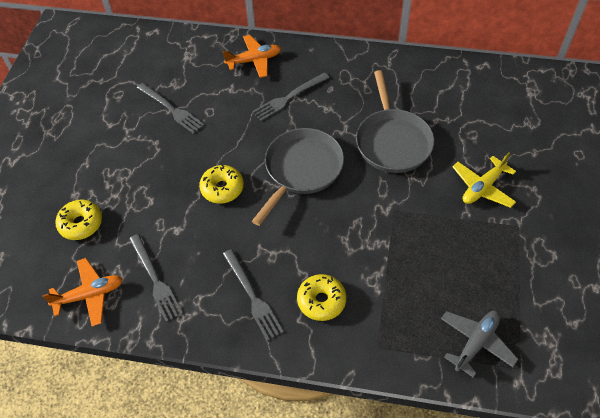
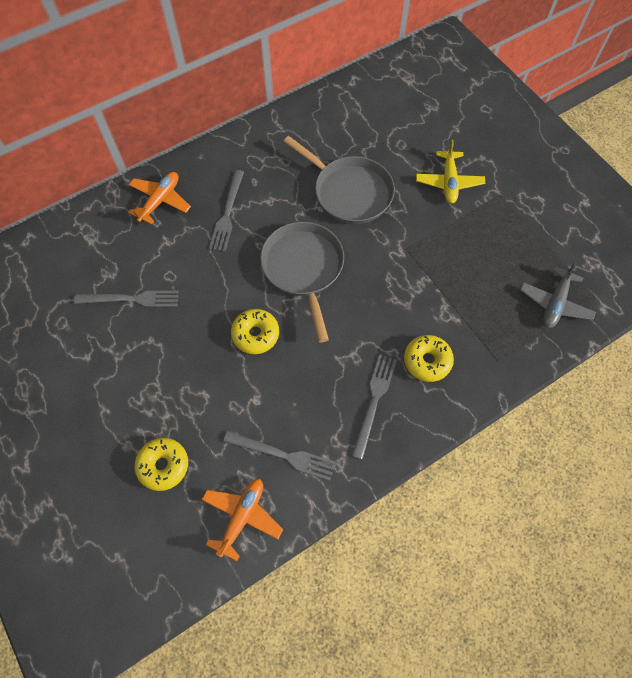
camera: 45 degrees left, 10 degrees up
(252, 296) = (374, 401): grey fork -> grey fork turned 90 degrees counterclockwise
(476, 343) = (555, 303): grey plane -> grey plane turned 150 degrees counterclockwise

